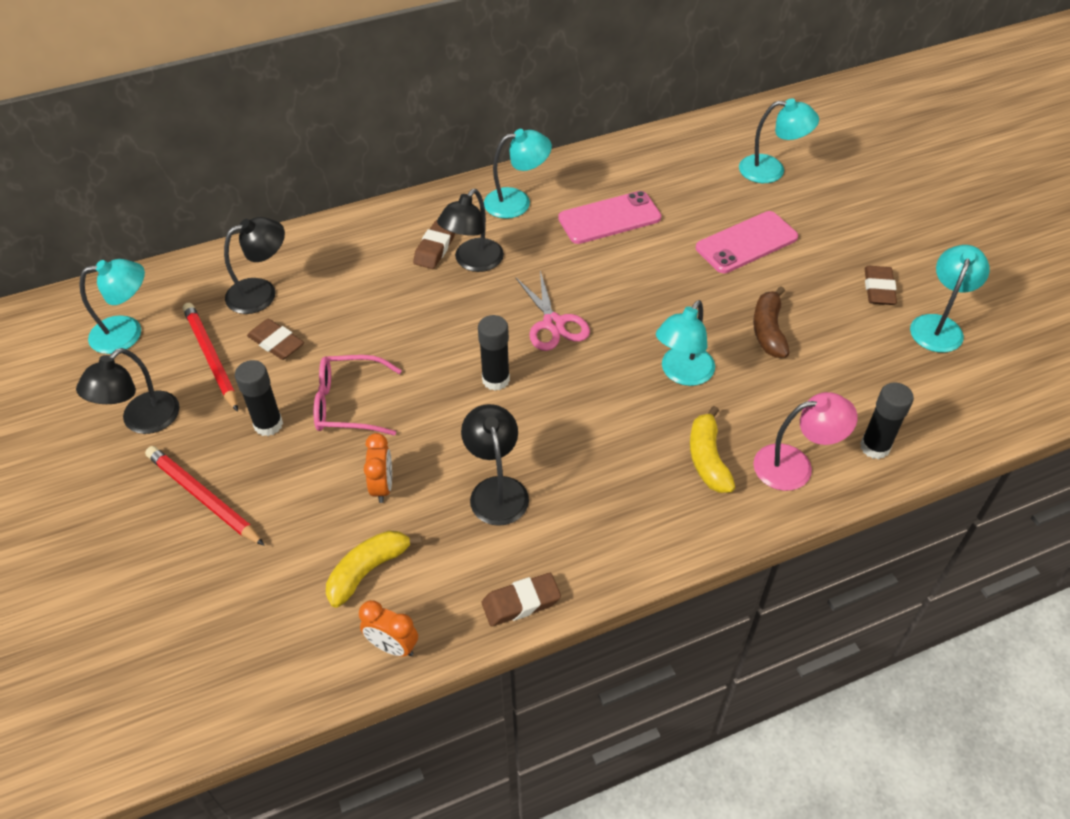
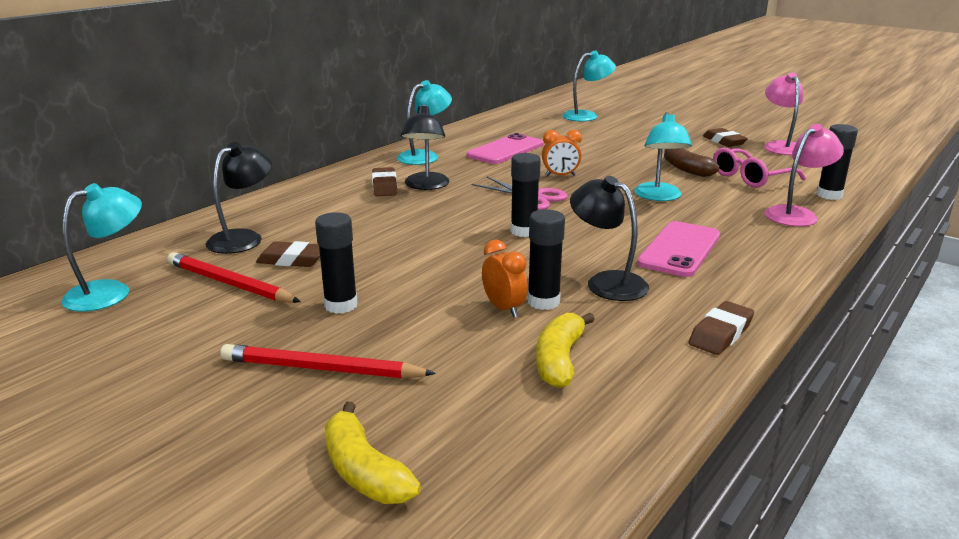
camera: 30 degrees left, 25 degrees down
(142, 421) = (188, 340): black lamp -> none
(348, 404) = (408, 274): pink glasses -> pink glasses (750, 177)
(392, 646) = (651, 399): orange clock -> orange clock (560, 176)
(420, 492) = (543, 302): none -> black glue stick
(707, 459) = (737, 226): yellow banana -> yellow banana (364, 471)
(746, 243) = (615, 142): pink phone -> pink phone (679, 249)
(938, 325) = (780, 146): turquoise lamp -> pink lamp

